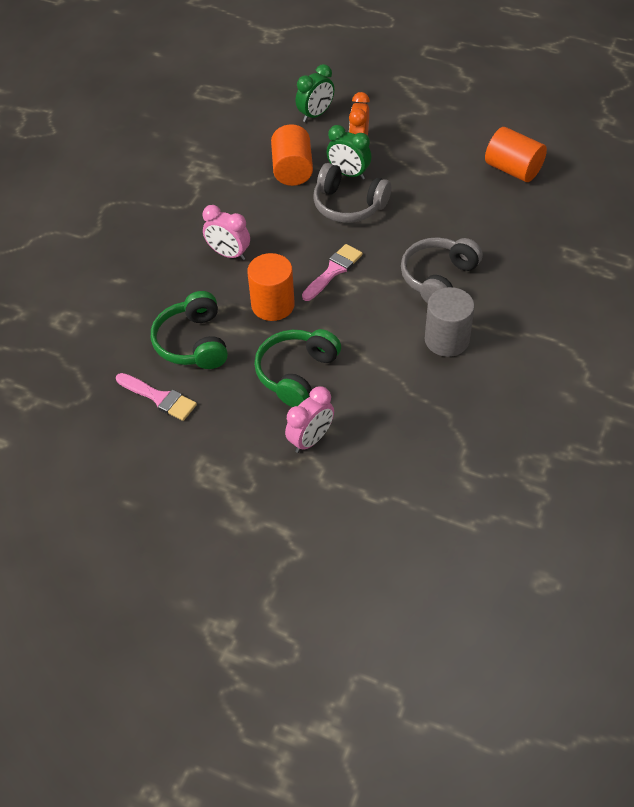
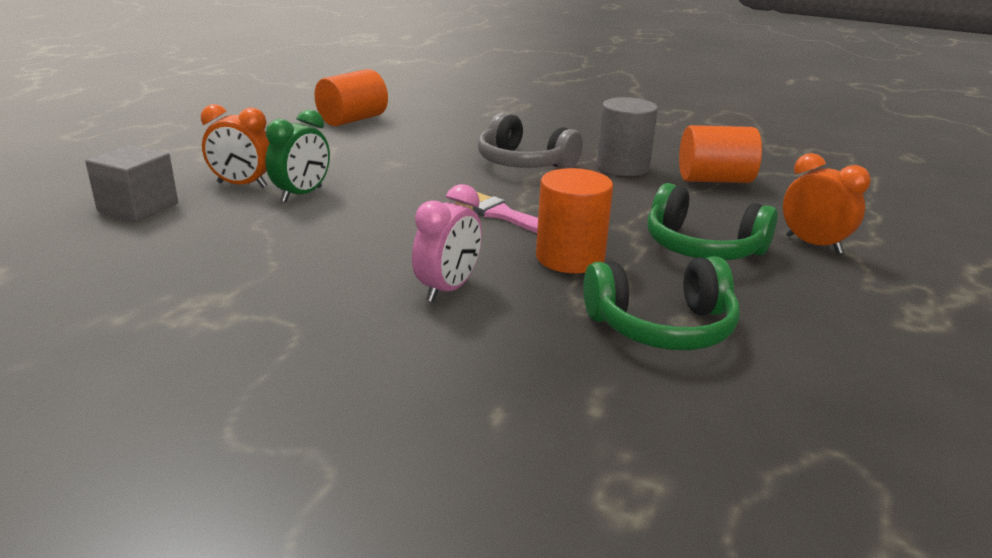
camera: 90 degrees left, 25 degrees down
(159, 398) = (800, 362): pink brush -> none
(292, 170) = (263, 230): orange cylinder -> orange cylinder (714, 180)
(310, 439) = (813, 244): pink clock -> orange clock
(315, 115) = (138, 207): green clock -> grey cube
(348, 205) = (370, 198): grey headphones -> none

